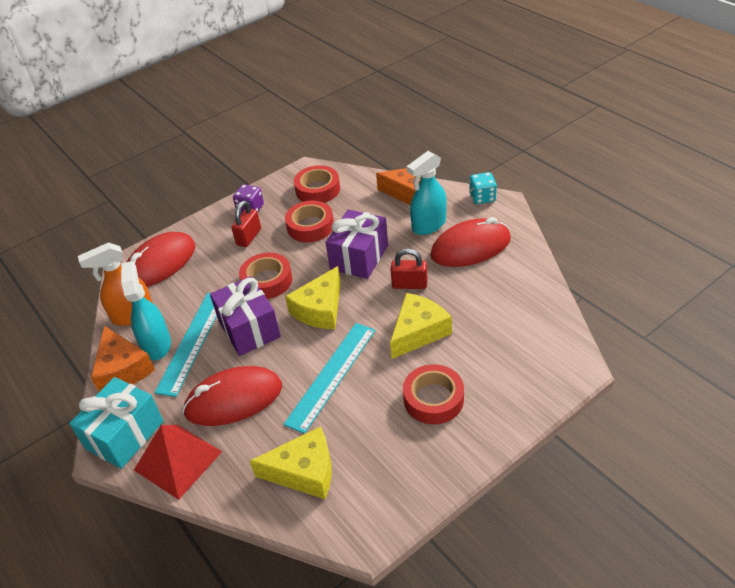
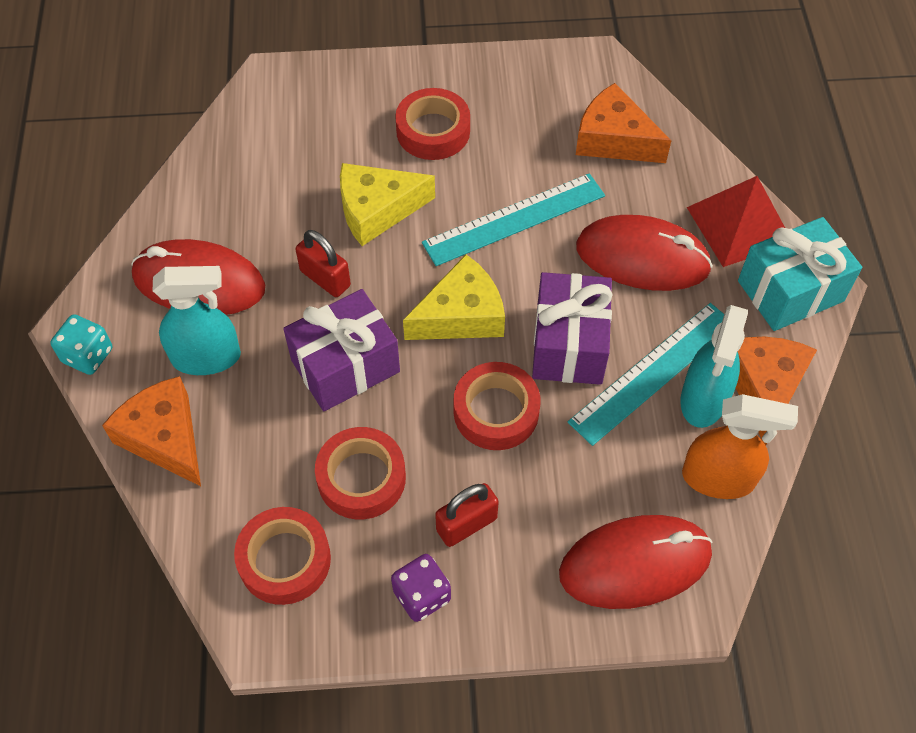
camera: 150 degrees left, 15 degrees up
(304, 472) = (614, 139): yellow cheese -> orange cheese

